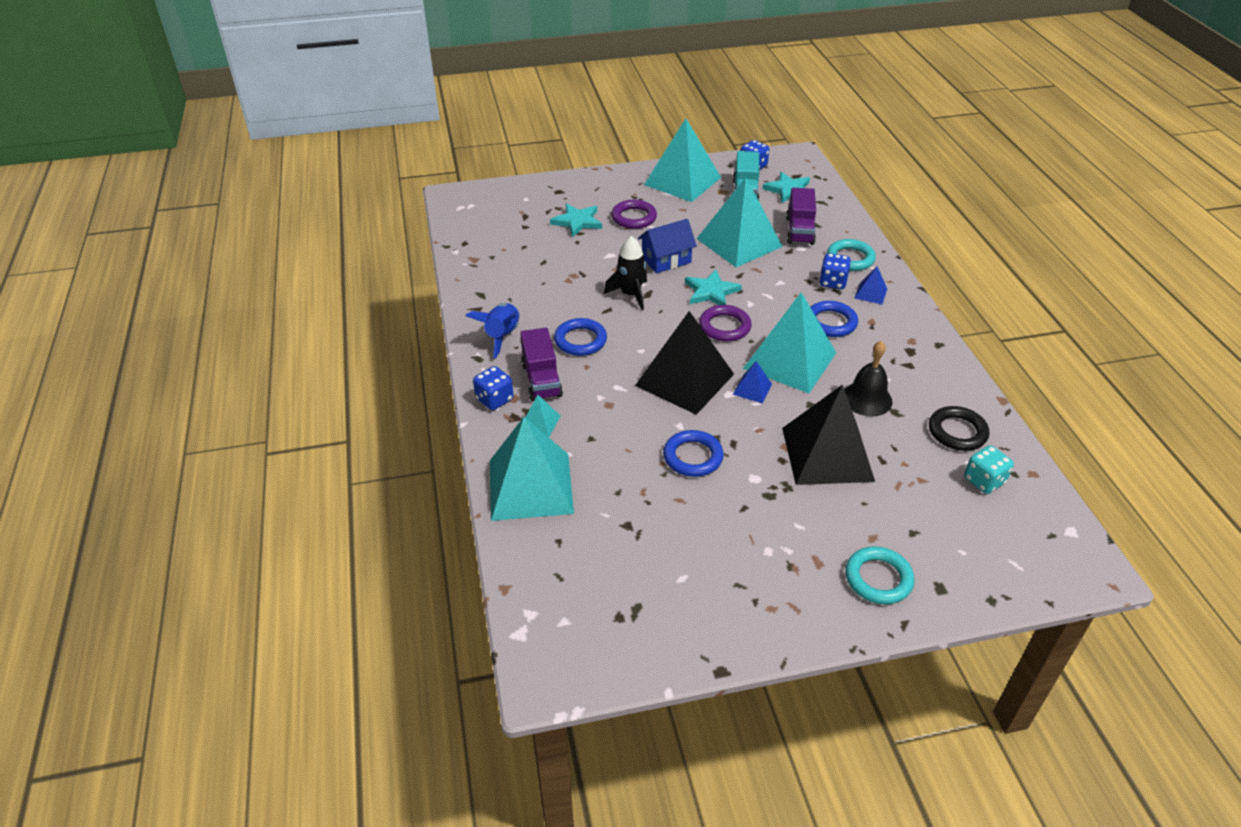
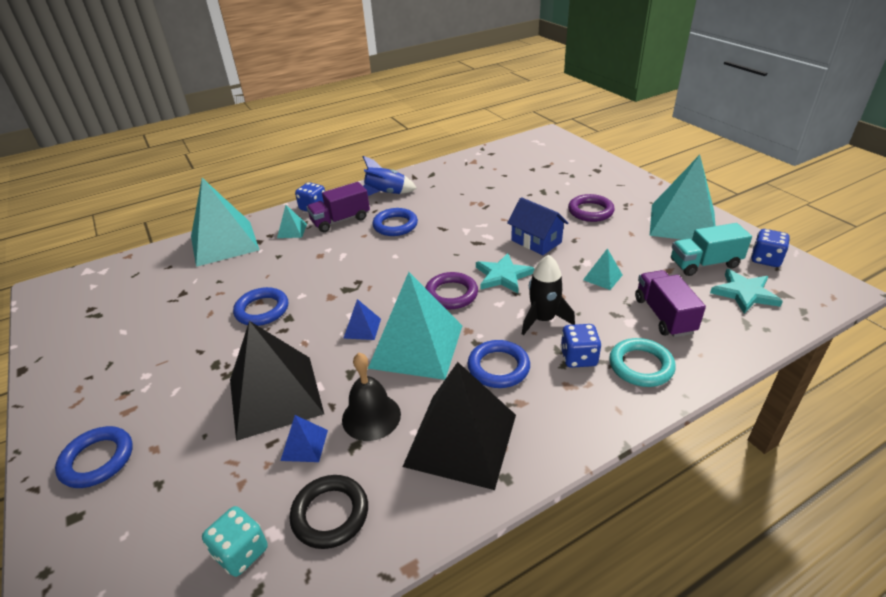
camera: 75 degrees right, 5 degrees down
(577, 222) = (559, 188): turquoise star -> none
(630, 294) = (470, 234): black rocket -> black rocket (543, 319)
(684, 380) = (363, 286): black pyramid -> black pyramid (461, 440)
(739, 242) = (602, 277): turquoise pyramid -> turquoise pyramid, size x0.43
(799, 231) = (664, 315): purple truck -> purple truck turned 90 degrees clockwise
(870, 293) = (578, 394): blue pyramid -> blue pyramid (304, 445)
(878, 578) = (97, 460): turquoise ring -> blue ring

